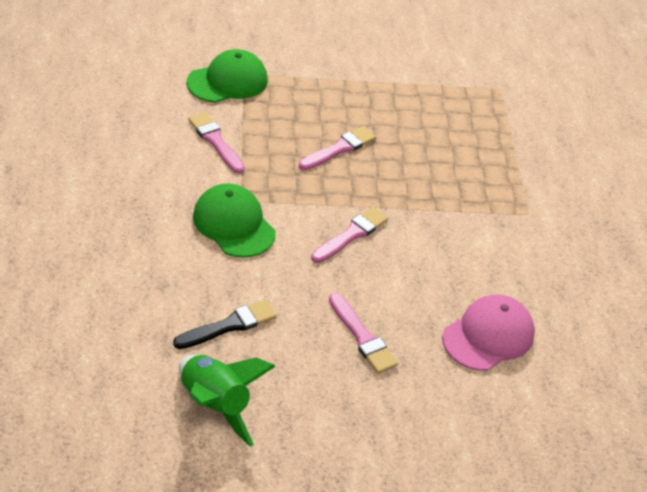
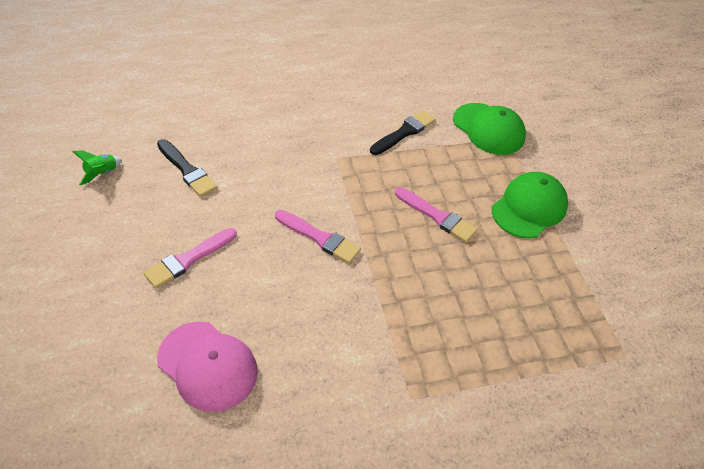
camera: 80 degrees right, 5 degrees up
(215, 141) = (404, 132): pink brush -> black brush
(215, 405) = (102, 173): green rocket -> green rocket, size x0.50
(234, 224) = (305, 157): green cap -> green cap (529, 208)

